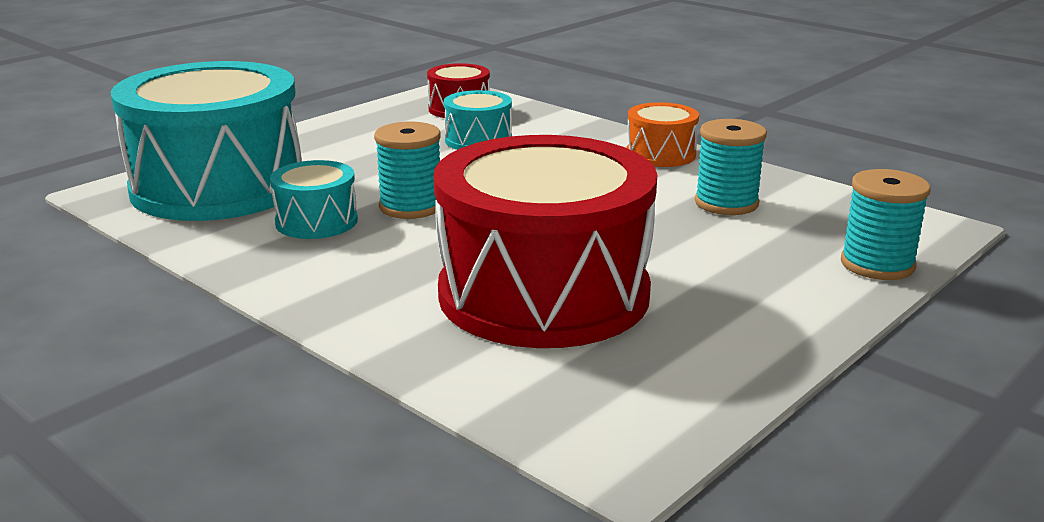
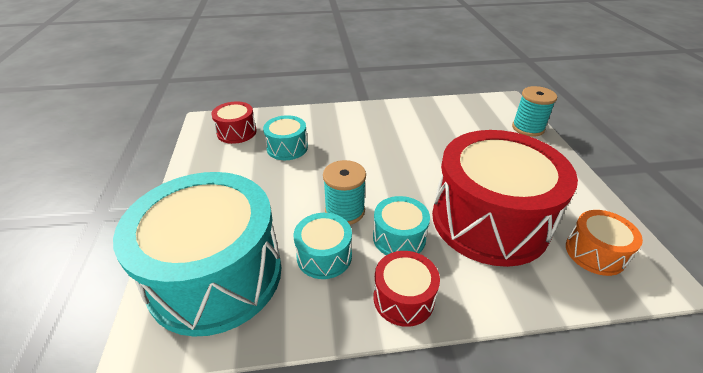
camera: 50 degrees left, 15 degrees up
(308, 281) = (403, 298): none -> red drum
(410, 249) = (399, 238): none -> turquoise drum
(660, 154) = (372, 113): orange drum -> orange drum (595, 253)
(726, 203) = (441, 126): turquoise spool -> none

